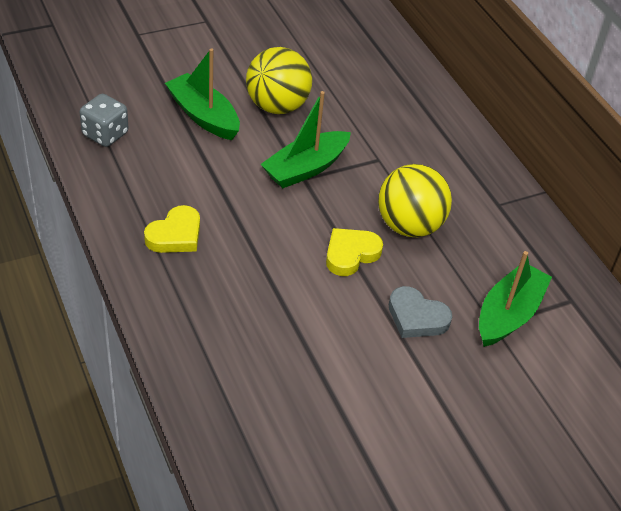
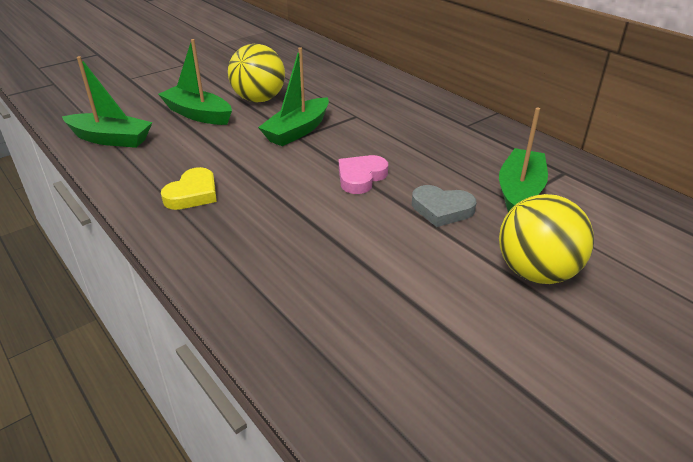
camera: 10 degrees left, 10 degrees down
(105, 134) = (111, 139): grey dice -> green boat
(351, 254) = (361, 177): yellow heart -> pink heart
(409, 226) = (402, 150): yellow ball -> yellow ball (536, 272)

